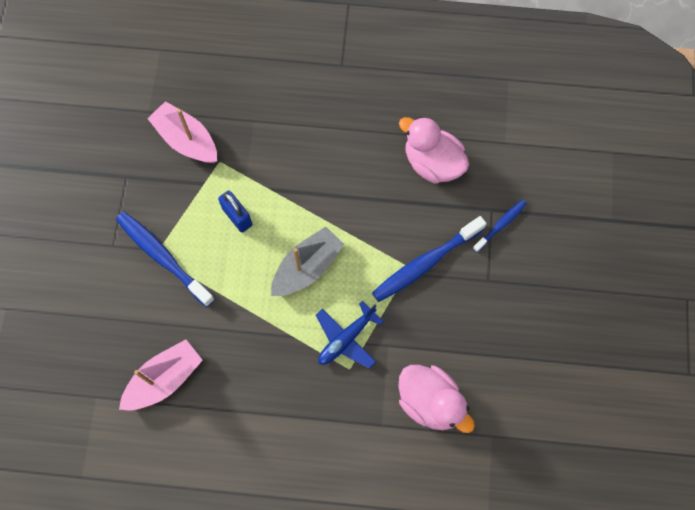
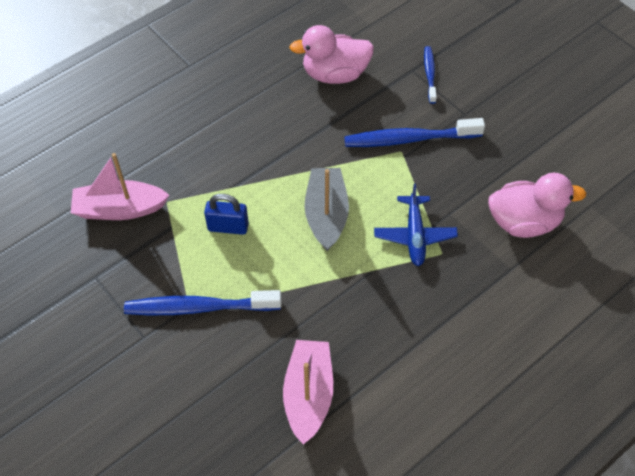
camera: 45 degrees left, 15 degrees down
(425, 263) = (409, 139): blue toothbrush -> blue toothbrush turned 75 degrees clockwise

